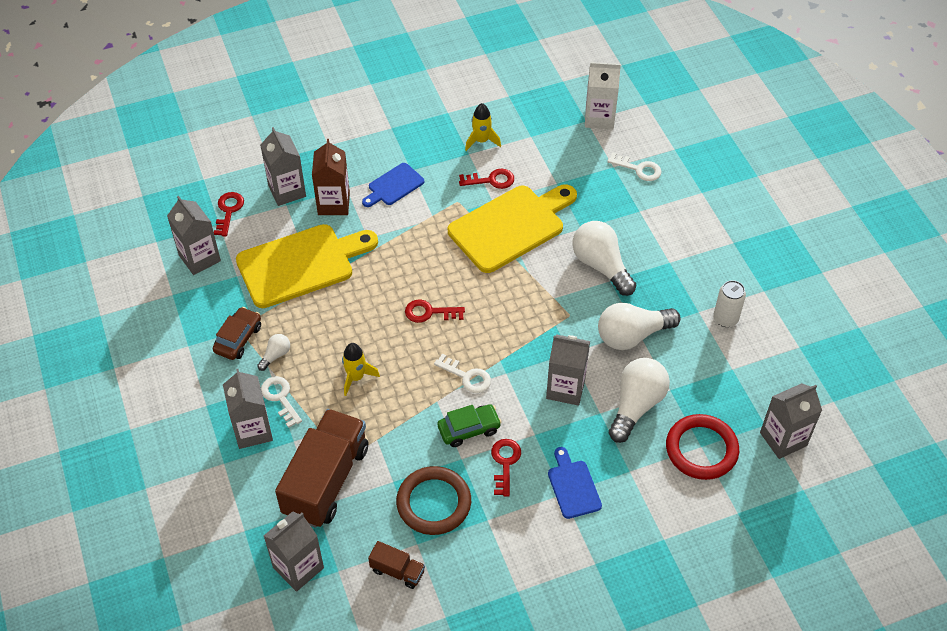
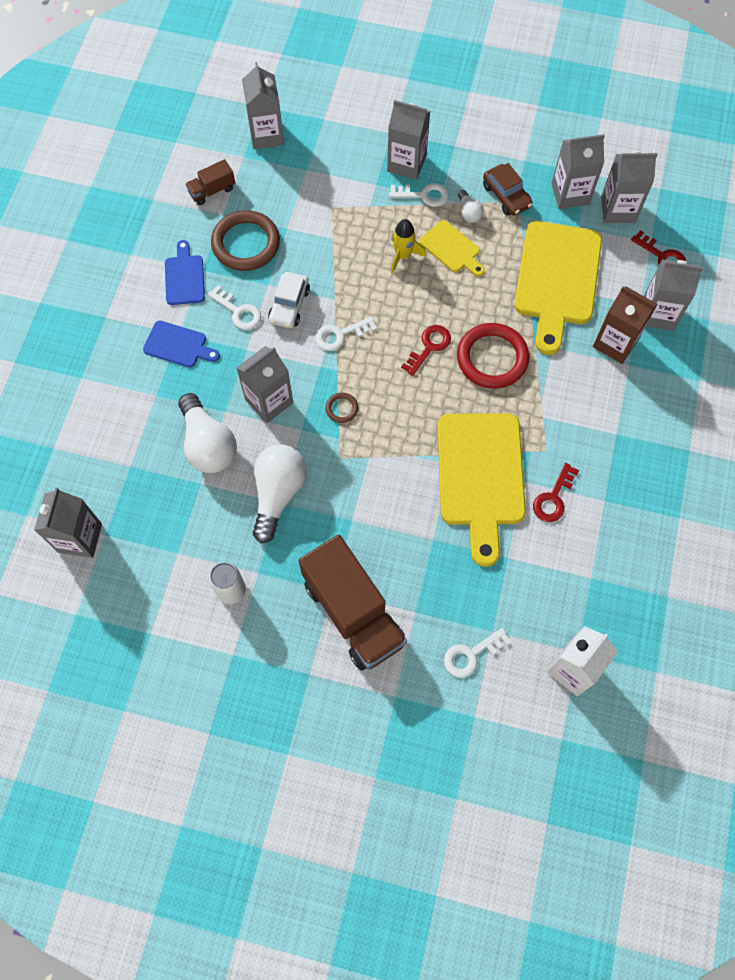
camera: 125 degrees right, 15 degrees up
(205, 296) = (570, 194): none -> grey carton
(323, 347) = (451, 249): none -> yellow cutting board
(326, 480) = (323, 187): brown truck -> brown truck (353, 612)
(394, 186) = (604, 406): blue cutting board -> blue cutting board (184, 277)
(469, 429) = (289, 305): green car -> white car
(481, 141) = (615, 524): yellow rocket -> none
(505, 463) = (238, 311): red key -> white key
(530, 337) = (342, 409): none -> brown ring
(601, 266) = (374, 524): white light bulb -> none
(701, 449) = (127, 464): red ring -> red ring (492, 358)

